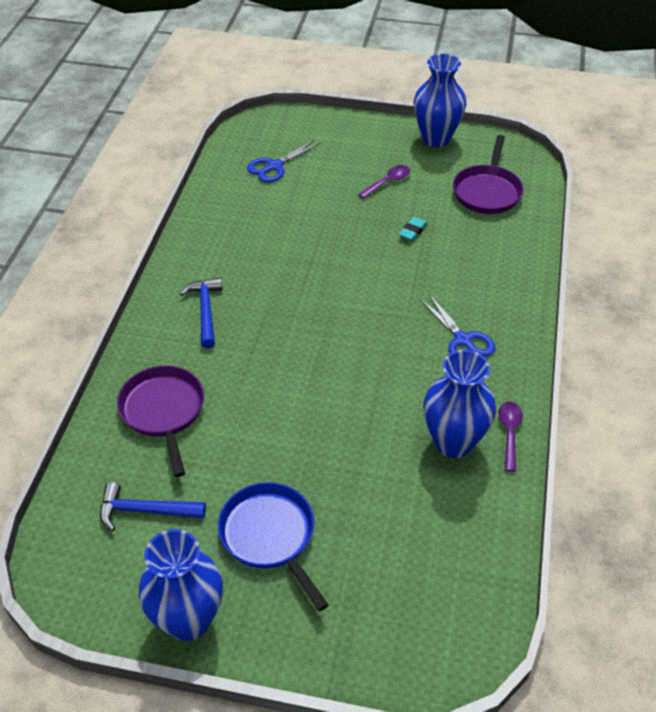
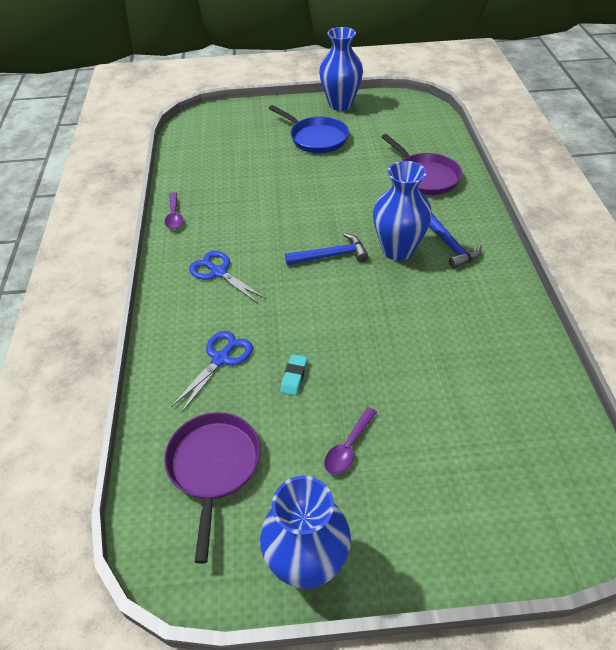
camera: 165 degrees right, 0 degrees up
(145, 511) = (395, 133): blue hammer -> blue hammer (330, 256)
(275, 166) = (505, 435): blue scissors -> blue scissors (221, 359)
(453, 442) = (215, 202): blue vase -> blue vase (398, 250)

